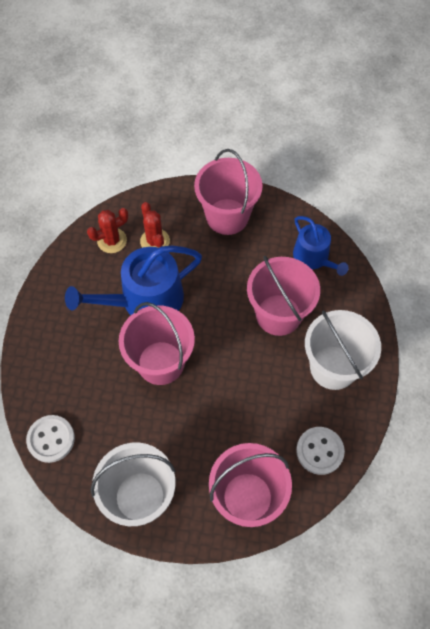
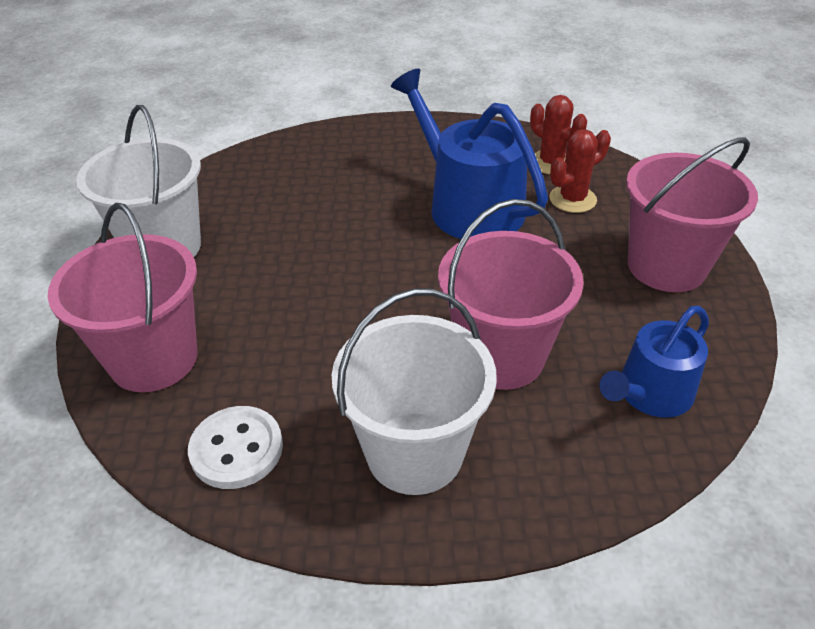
camera: 80 degrees right, 20 degrees down
(51, 439) = (245, 165): white button -> none
(161, 363) = (371, 235): pink bucket -> none

